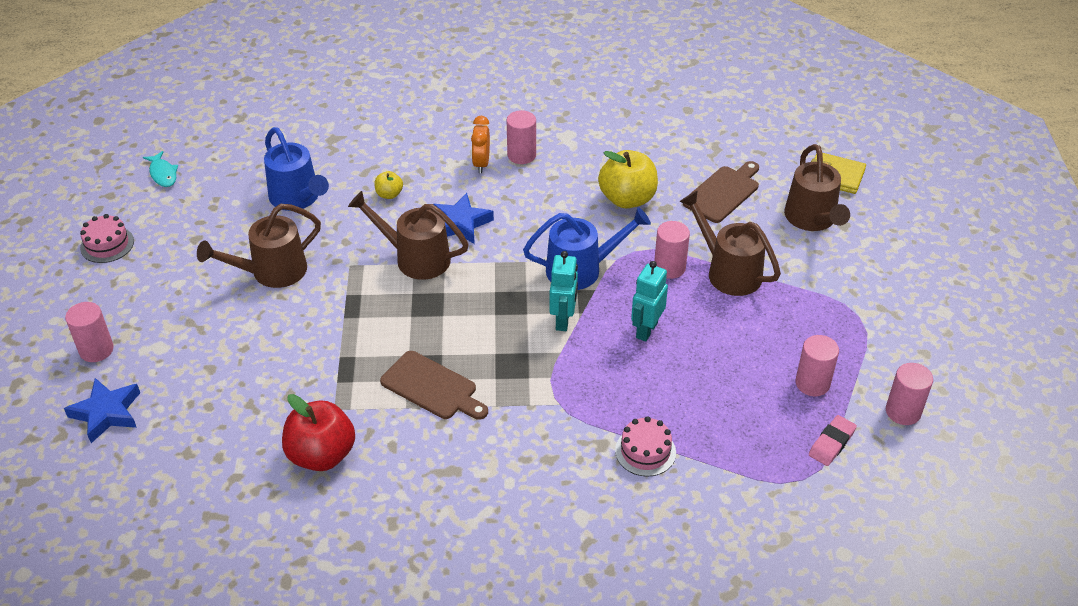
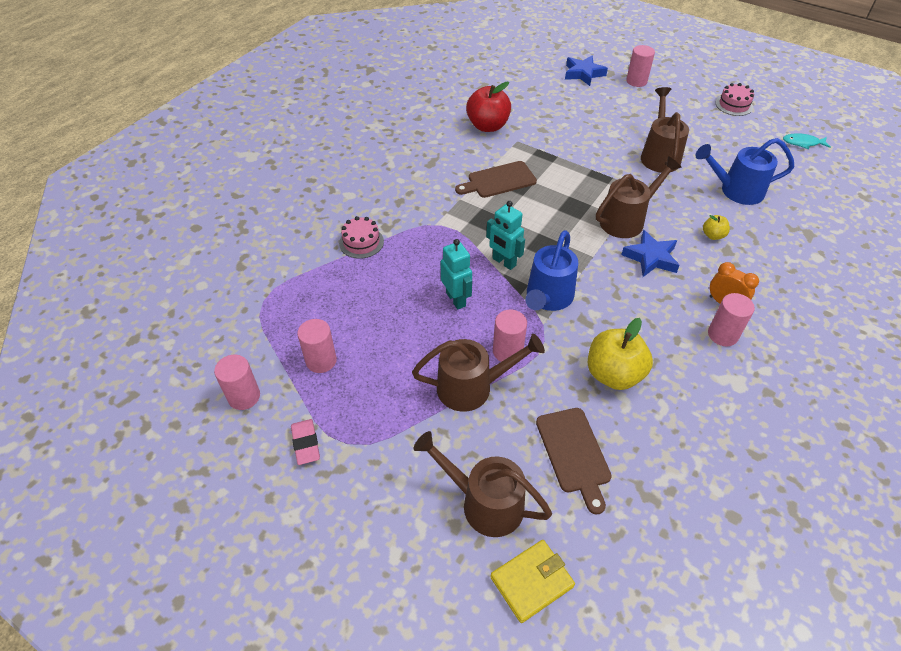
camera: 125 degrees right, 5 degrees up
(831, 443) = (268, 335): pink eraser -> pink eraser (306, 443)

